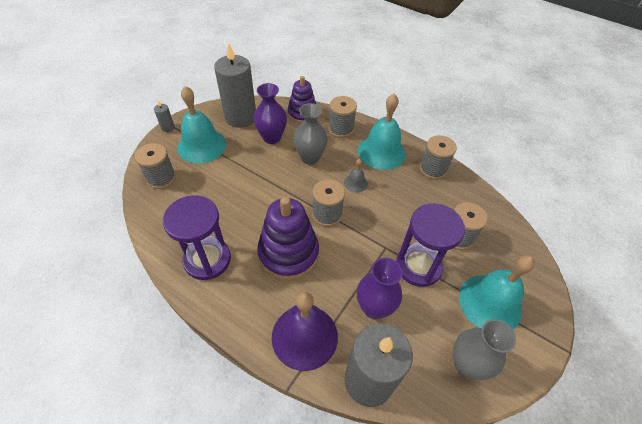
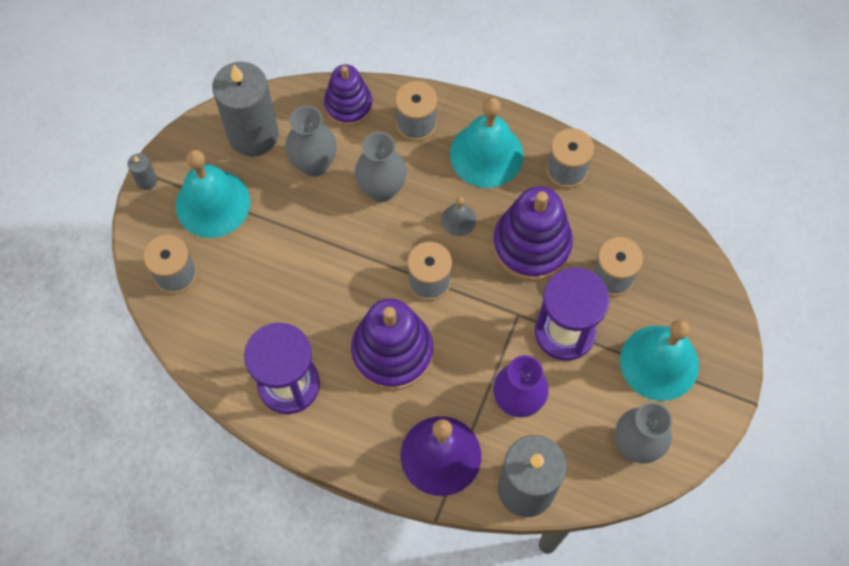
camera: 10 degrees left, 15 degrees up
(272, 137) = (314, 164): purple vase -> grey vase
(402, 206) = (531, 245): none -> purple stacking toy

